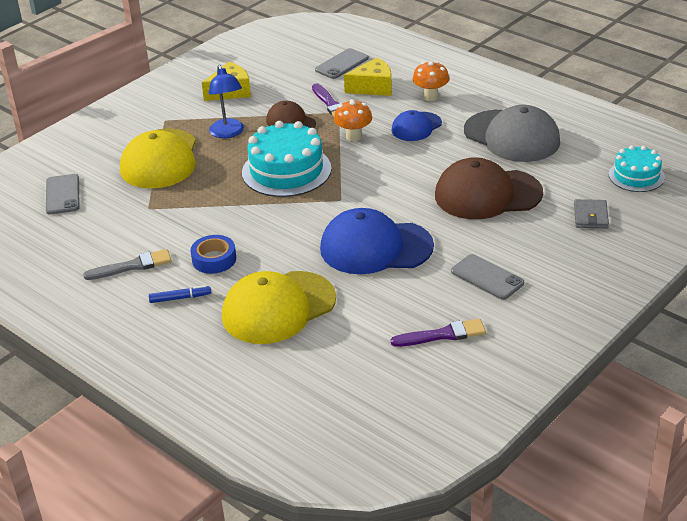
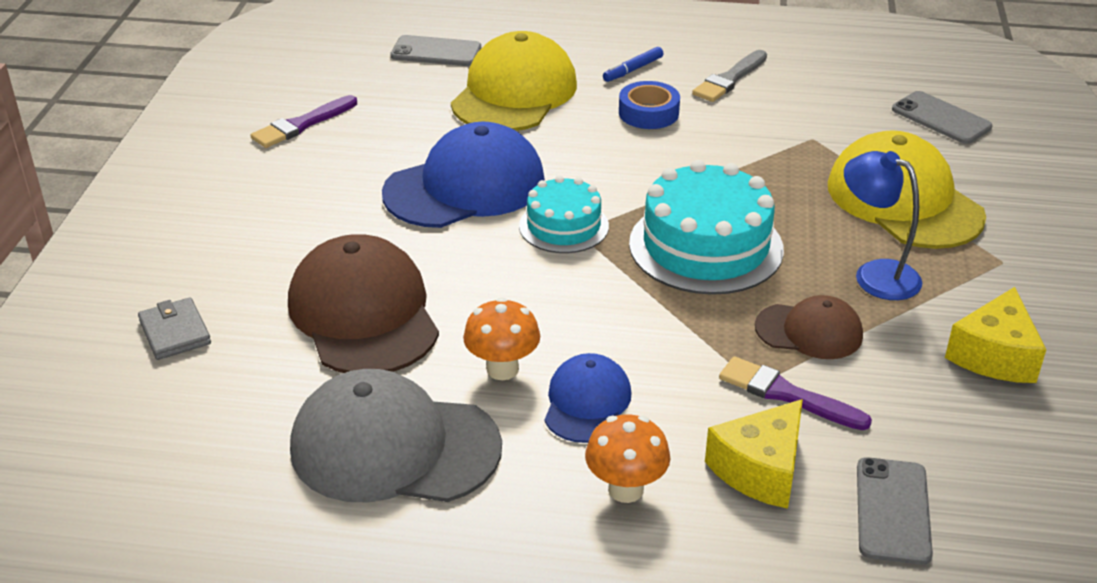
camera: 145 degrees right, 0 degrees up
(353, 137) = (673, 341): orange mushroom -> orange mushroom (502, 369)
(487, 194) = (363, 314): brown cap -> brown cap turned 75 degrees counterclockwise
(487, 277) = (287, 198): grey phone -> grey phone (436, 52)
(636, 176) = (116, 441): turquoise cake -> turquoise cake (564, 226)

